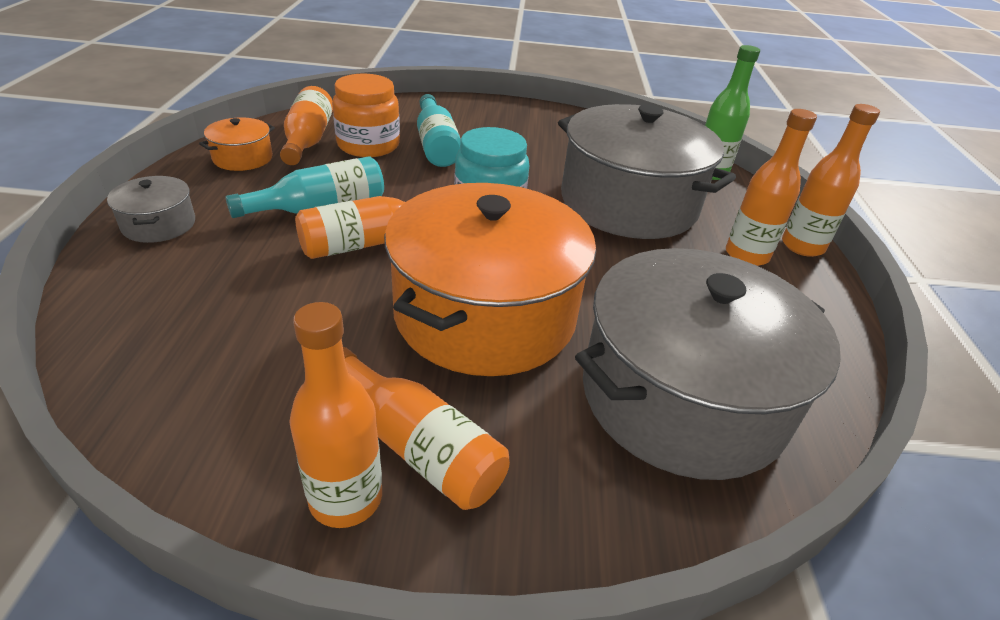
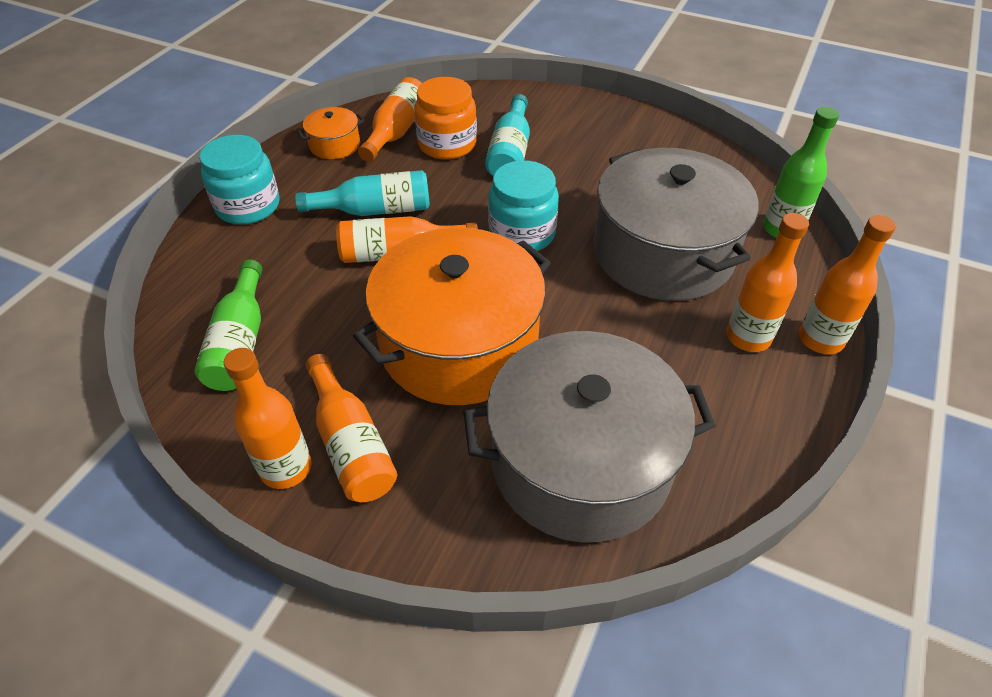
camera: 25 degrees right, 10 degrees up
(159, 224) = (248, 206): grey pot -> turquoise jar
(211, 366) = (240, 342): none -> green bottle

